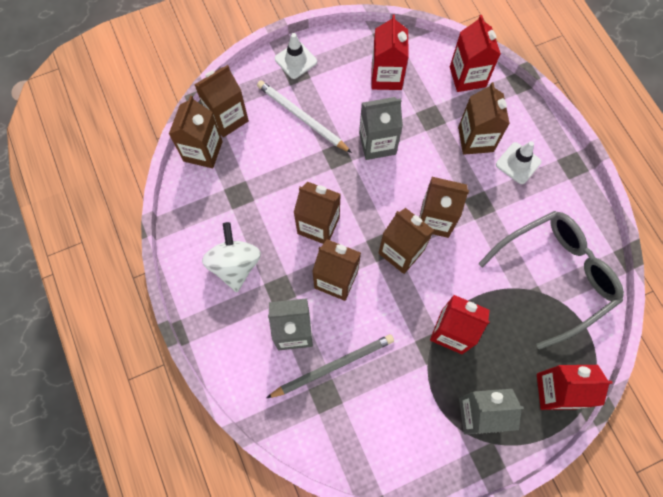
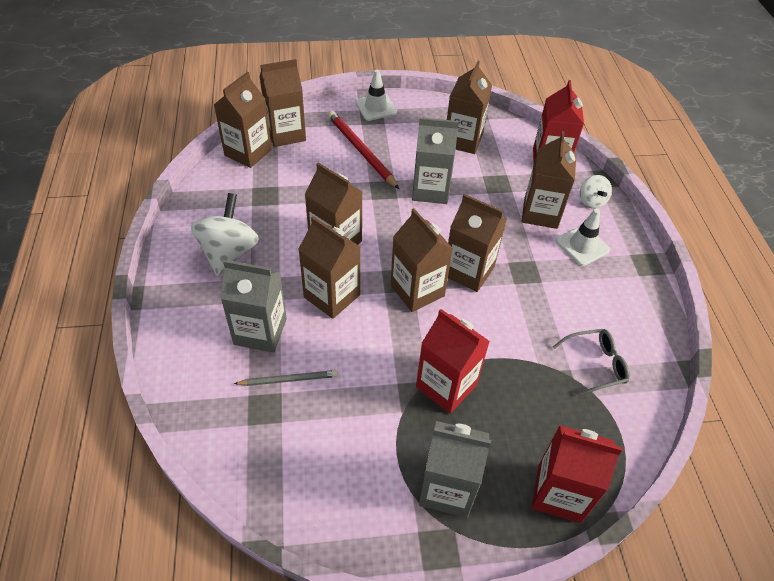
camera: 15 degrees right, 20 degrees down
(302, 117) = (361, 151): white pencil -> red pencil
(333, 366) = (288, 379): grey pencil -> grey pencil, size x0.59
(386, 76) = (463, 140): red carton -> brown carton
(513, 113) = (591, 201): none -> white spinning top
(555, 276) = (595, 365): grey glasses -> grey glasses, size x0.46

